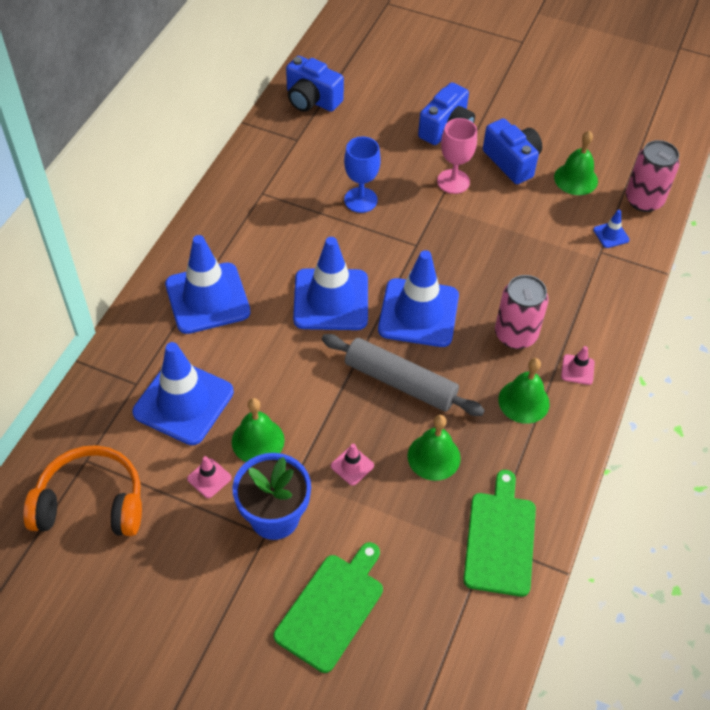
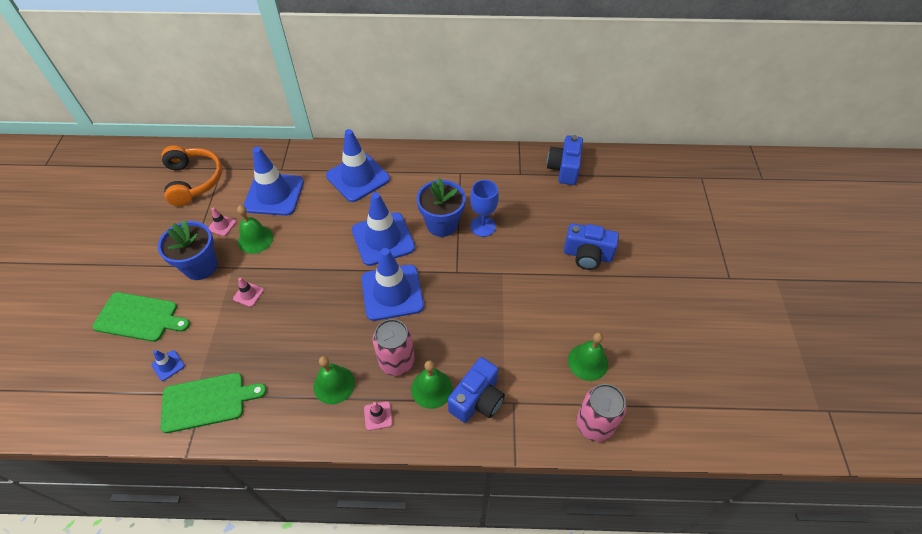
camera: 70 degrees right, 0 degrees up
(337, 236) = (442, 224): none -> blue flower pot
(400, 382) = (326, 300): grey rolling pin -> none
(434, 457) = (267, 339): green bell -> green bell (431, 388)
(453, 181) = (533, 276): pink goblet -> none
(512, 162) = (579, 309): blue camera -> blue camera (477, 399)
(611, 235) = (537, 406): blue traffic cone -> blue traffic cone (168, 365)

